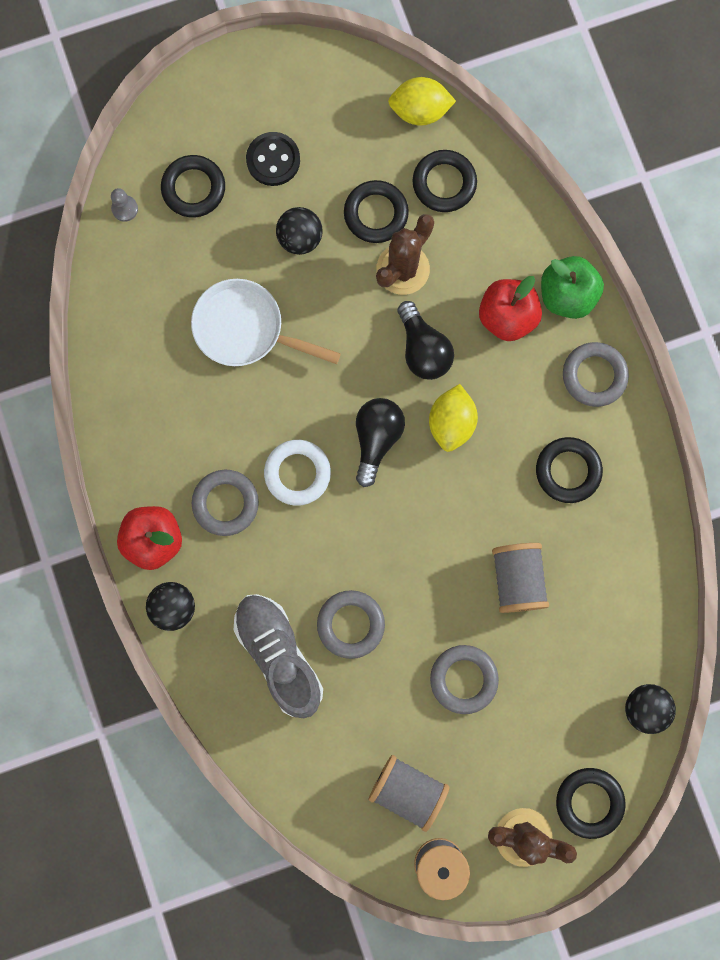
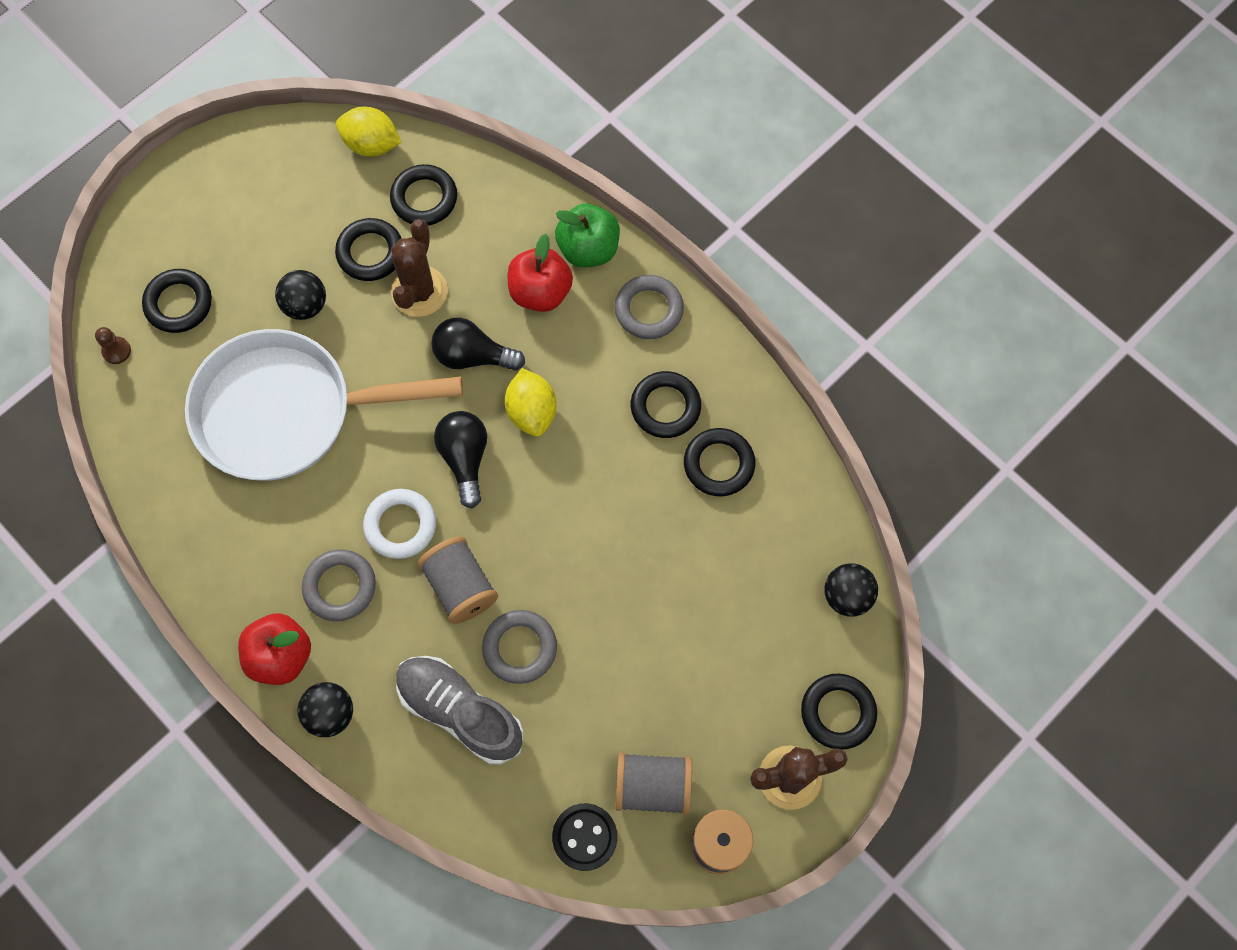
camera: 25 degrees left, 10 degrees down
(125, 209) = (116, 351): grey pawn -> brown pawn
(245, 329) = (287, 412): white pan -> white pan, size x1.65
(273, 160) = (247, 245): black button -> black button (584, 837)
(420, 111) = (371, 144): yellow lemon -> yellow lemon turned 45 degrees clockwise
(423, 349) = (473, 356): black light bulb -> black light bulb turned 150 degrees clockwise
(463, 679) = (657, 650): grey ring -> none
(517, 579) = (665, 530): grey spool -> grey spool (460, 586)
(590, 543) = (719, 464): none -> black ring

